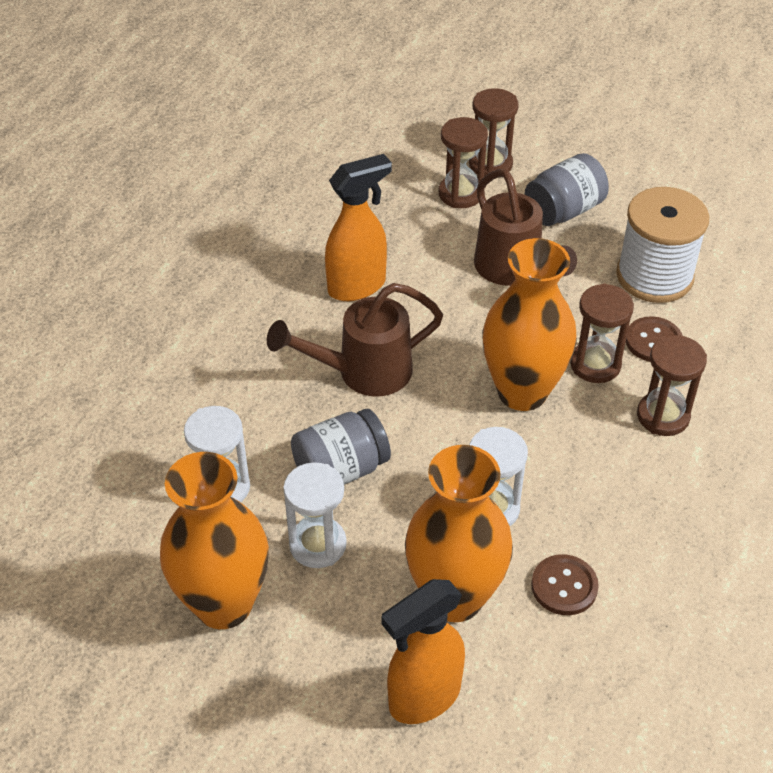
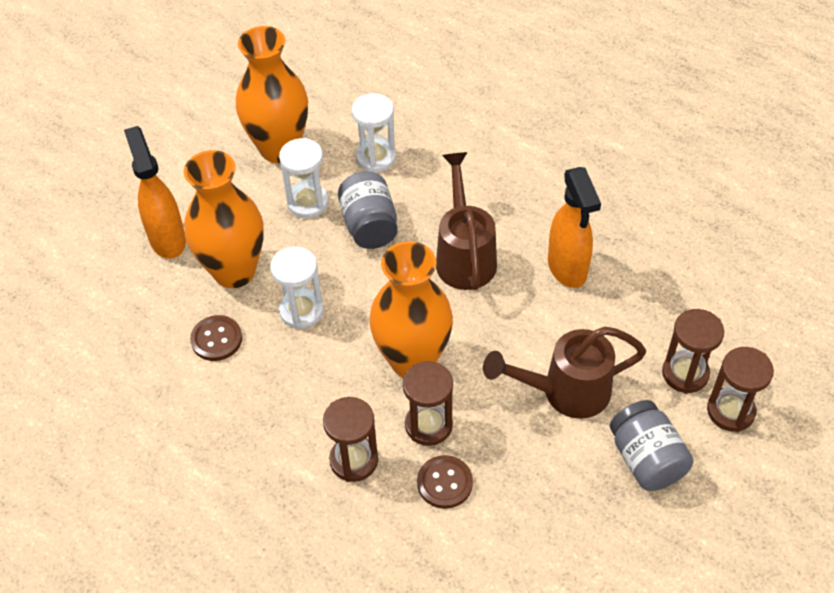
camera: 105 degrees right, 5 degrees up
(654, 276) = (532, 514): white spool -> none

